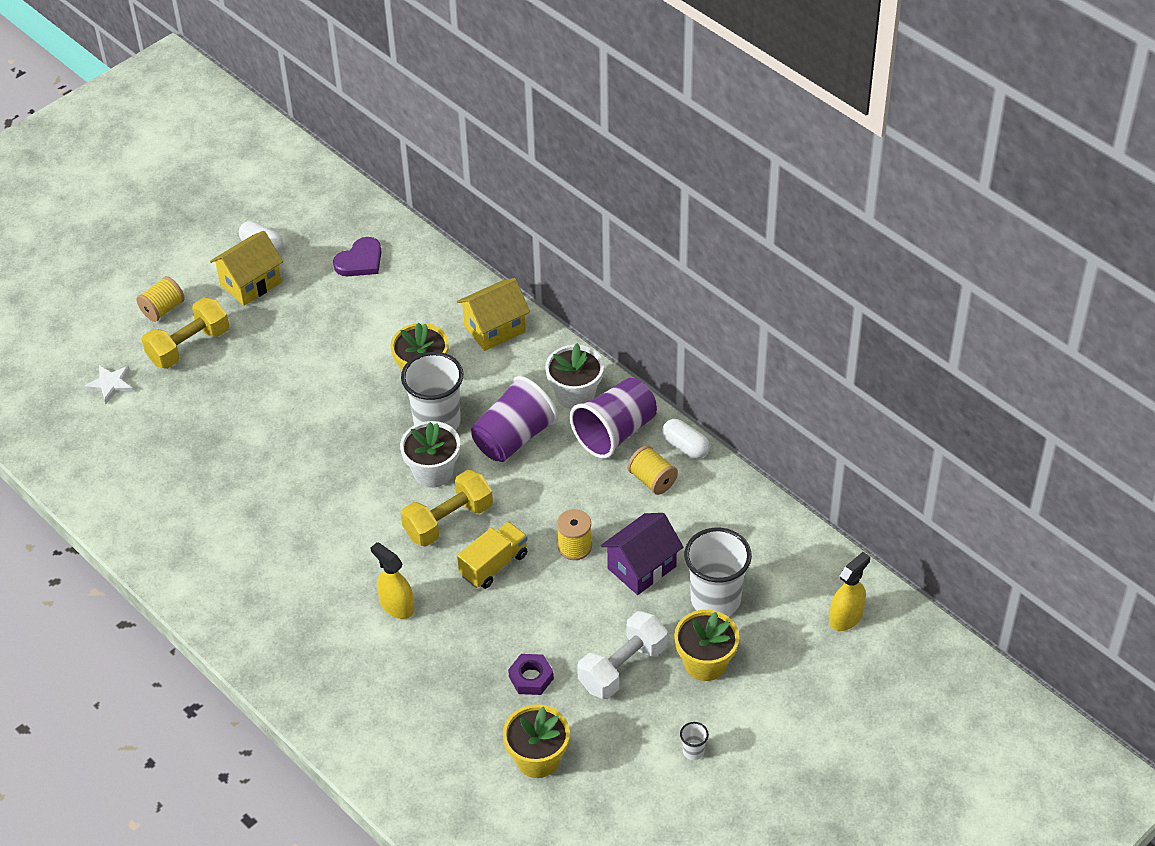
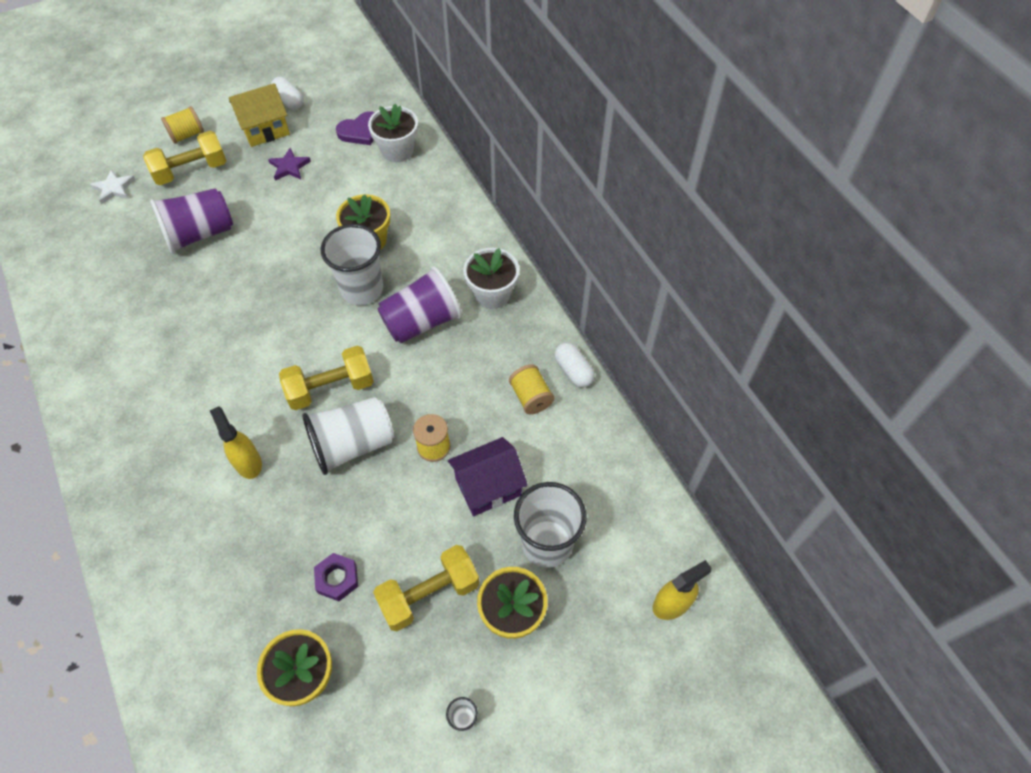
camera: 15 degrees right, 10 degrees up
(298, 317) = (289, 167): none -> purple star
(433, 472) = (338, 336): white flower pot -> white flower pot (397, 150)
(494, 329) = (446, 216): yellow house -> none
(494, 565) = (352, 444): yellow truck -> white cup
(615, 432) = (514, 340): purple cup -> purple cup (200, 234)
(623, 667) = (429, 594): white dumbbell -> yellow dumbbell

